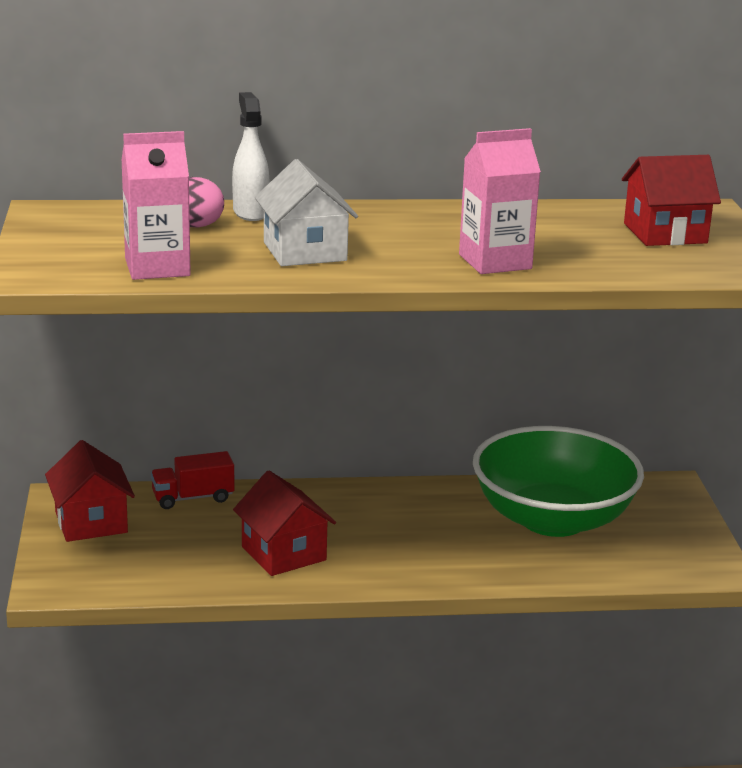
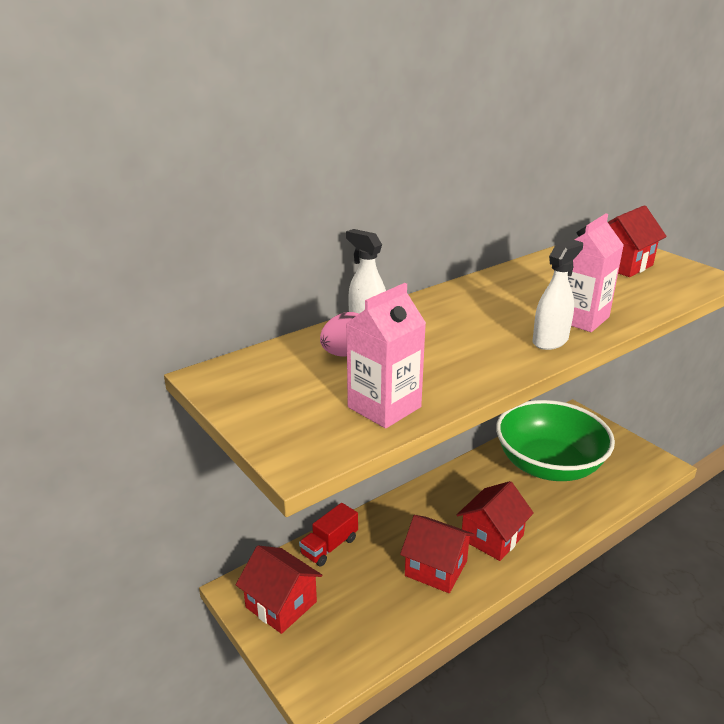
camera: 30 degrees left, 5 degrees up
(305, 251) = (458, 351): white house -> none
(383, 553) = (492, 537): none -> red house
(418, 269) = (550, 341): none -> white spray bottle

